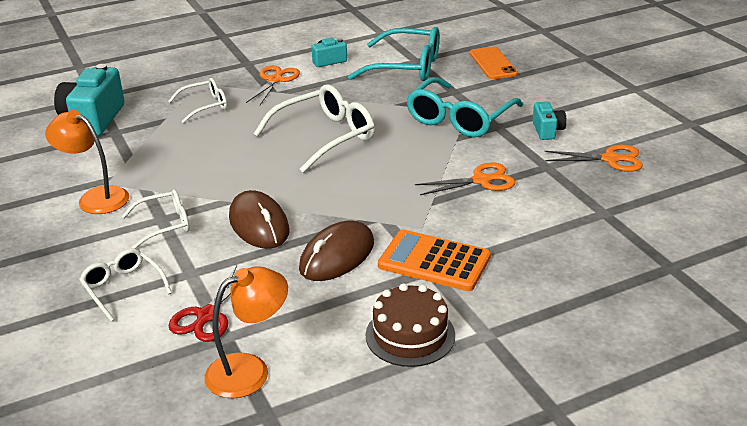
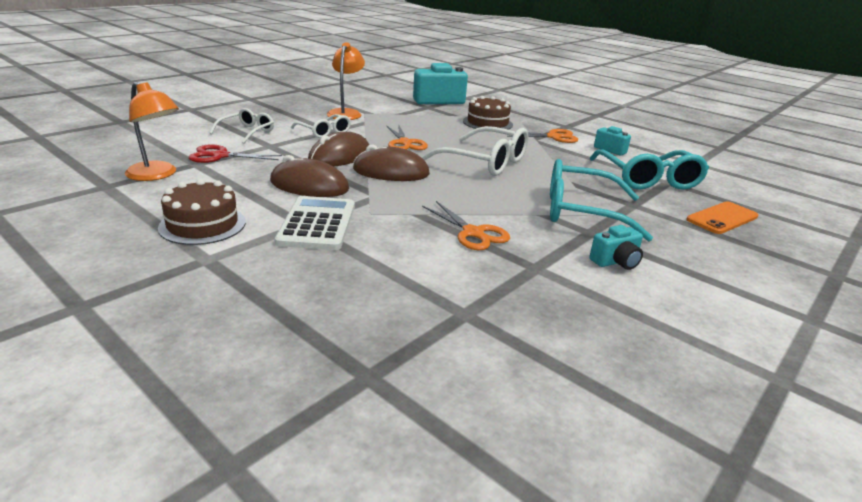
camera: 65 degrees right, 5 degrees down
(205, 106) = (487, 123): white glasses -> brown cake
(323, 198) = (391, 172): none -> brown mouse
(434, 261) = (317, 224): orange calculator -> white calculator
(610, 159) = (595, 310): orange scissors -> orange scissors (405, 143)

